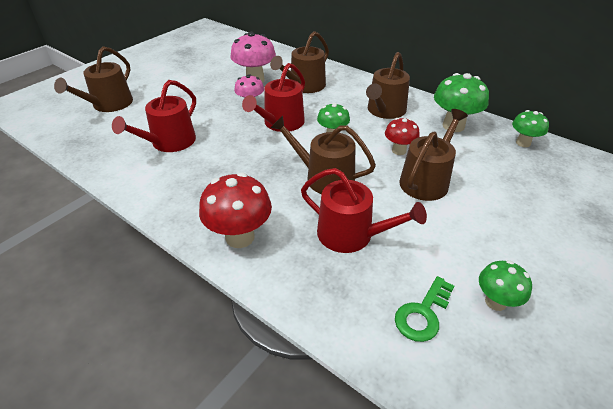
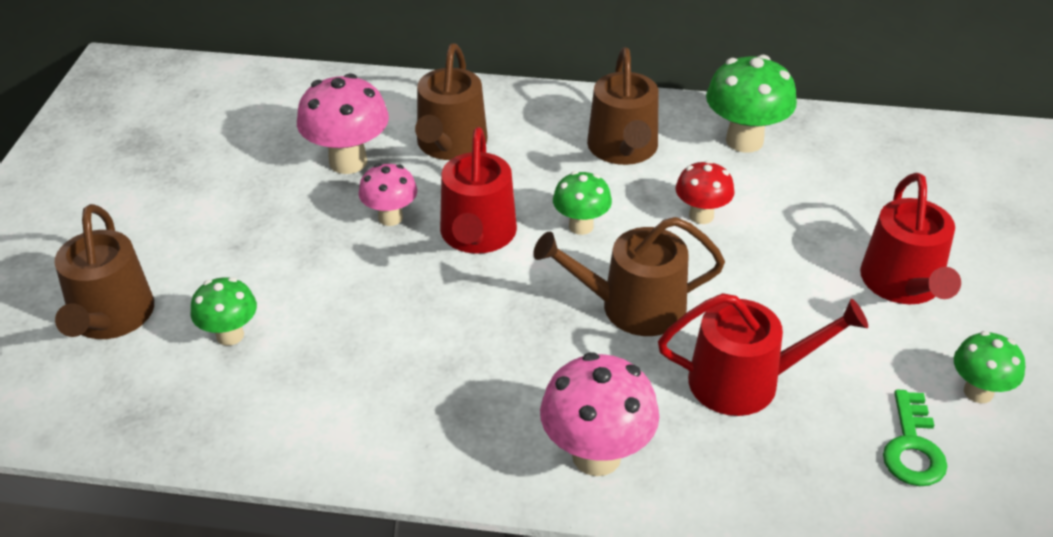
camera: 30 degrees left, 0 degrees up
(169, 142) = (318, 348): red watering can -> red watering can (903, 284)
(240, 237) = (596, 456): red mushroom -> pink mushroom
(427, 180) = (776, 251): brown watering can -> none
(523, 143) = (856, 136): green mushroom -> green mushroom (230, 335)

